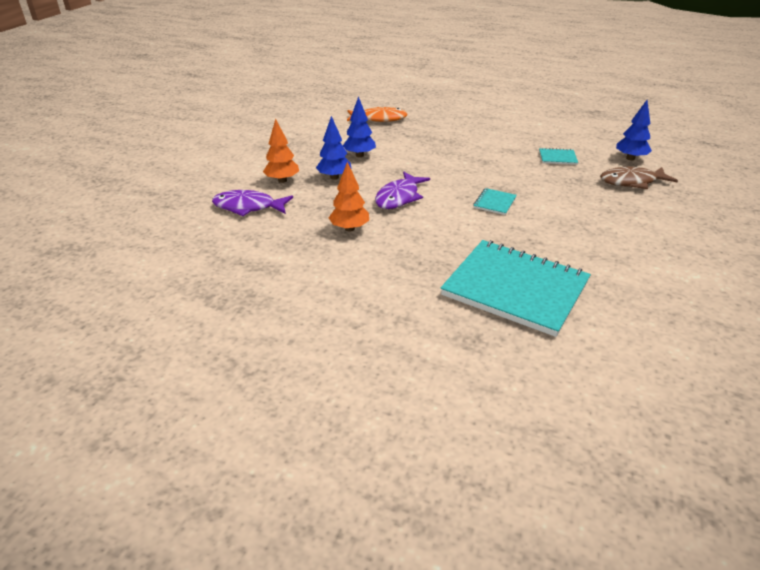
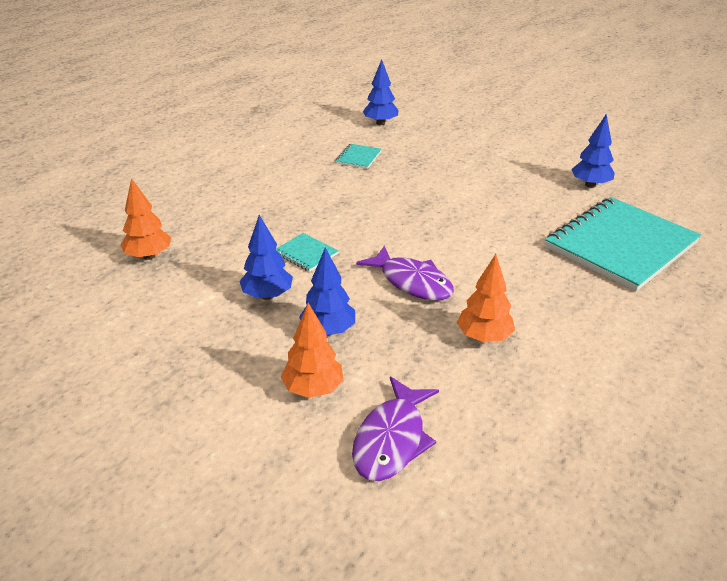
camera: 75 degrees left, 0 degrees up
(379, 119) = (149, 256): orange fish -> orange tree
(494, 203) = (448, 218): turquoise notebook -> turquoise notebook (306, 254)
(622, 271) = (590, 185): none -> blue tree
(631, 182) = (430, 136): brown fish -> none

